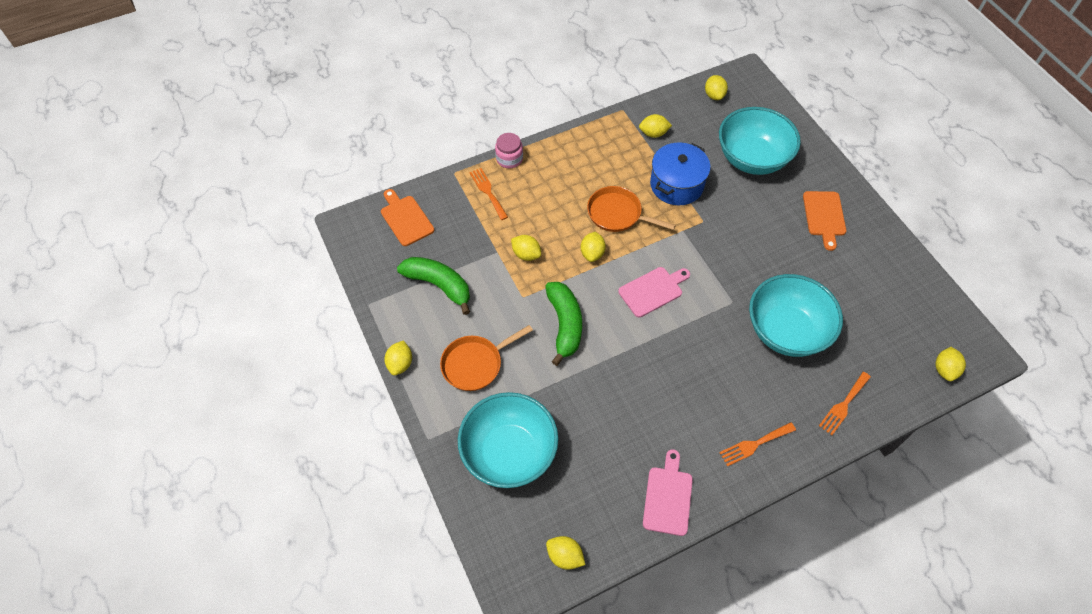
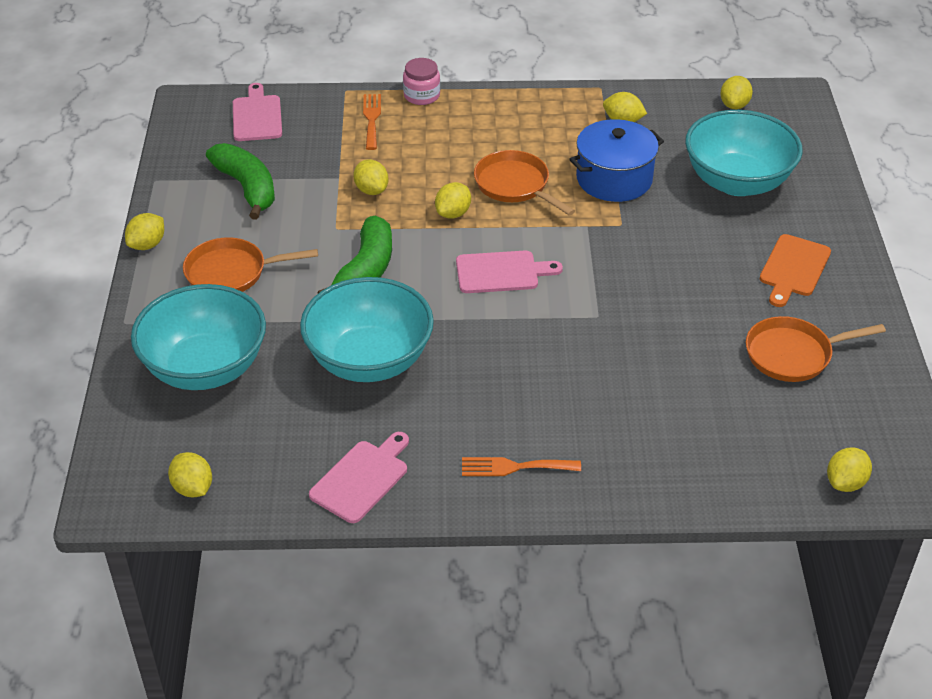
camera: 25 degrees right, 15 degrees down
(405, 219) = (257, 116): orange cutting board -> pink cutting board
(786, 331) = (647, 368): turquoise bowl -> turquoise bowl (369, 360)
(843, 405) = (668, 470): orange fork -> none
(862, 284) = (793, 354): none -> orange pan

